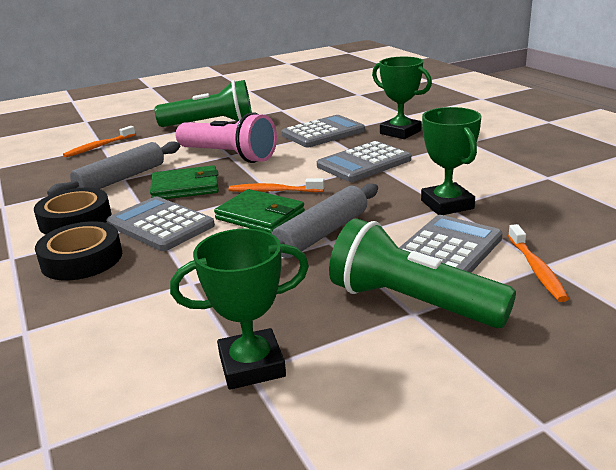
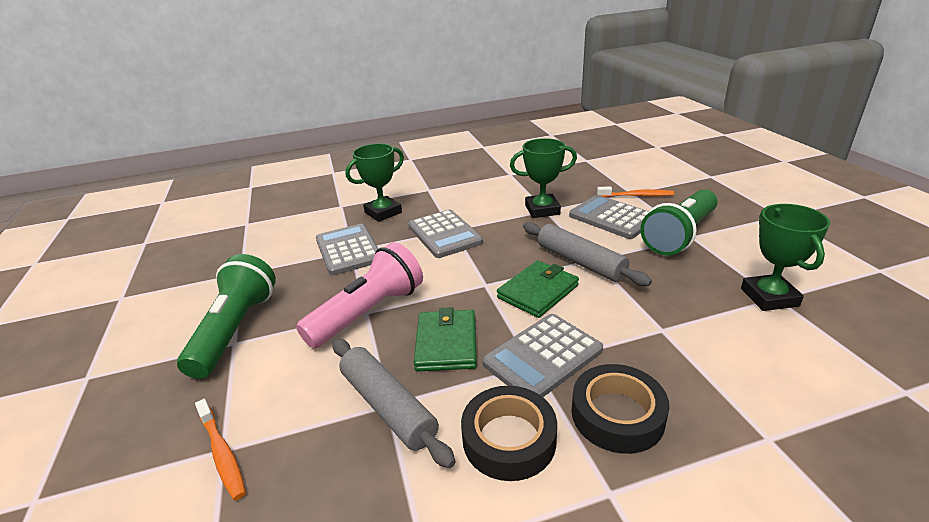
camera: 80 degrees left, 5 degrees up
(274, 191) = (485, 283): orange toothbrush -> none

